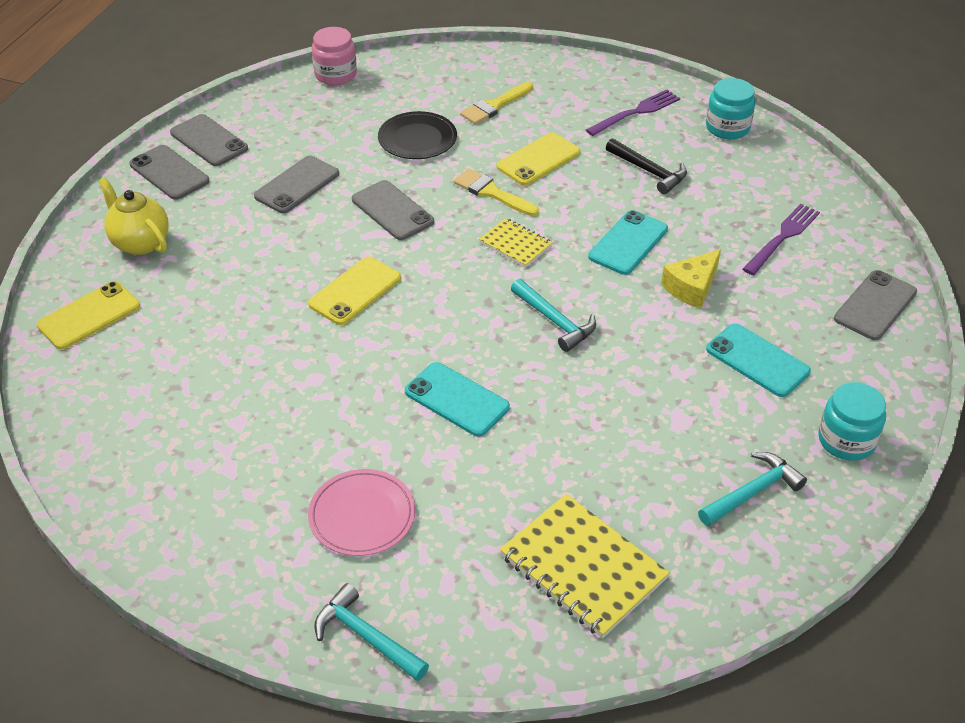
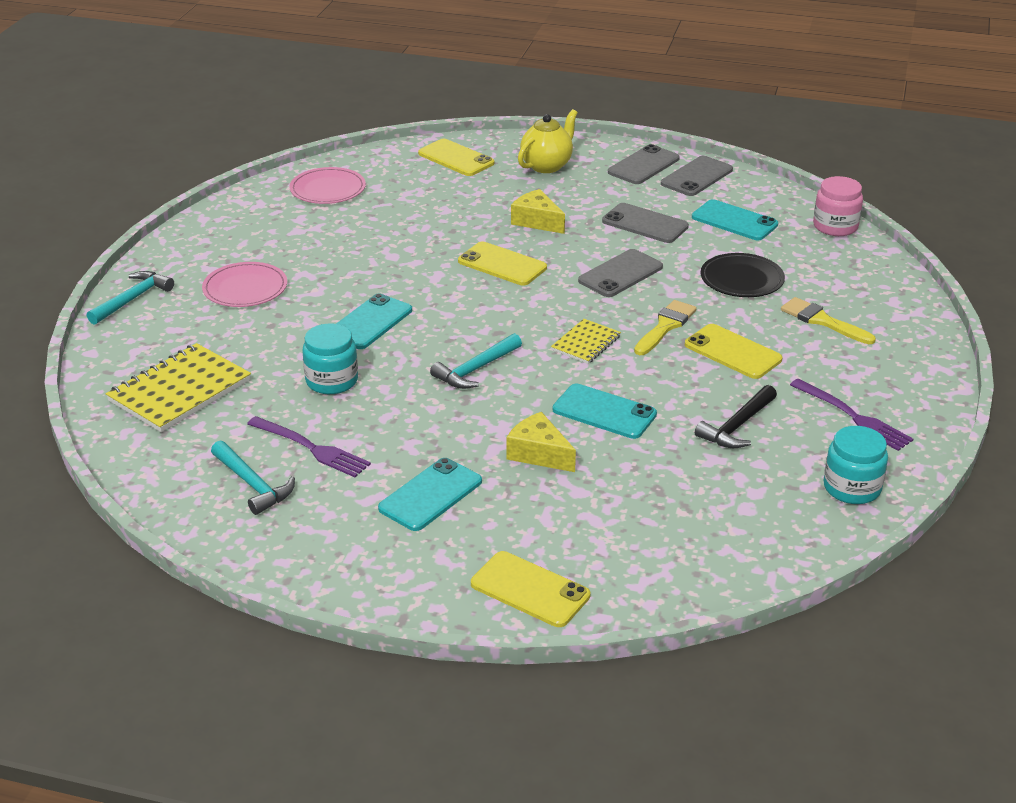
camera: 85 degrees right, 10 degrees down
(126, 438) = (328, 189): none -> pink plate
(268, 259) = (537, 221): none -> yellow cheese
(308, 129) = (734, 221): none -> turquoise phone
(782, 237) = (641, 523): purple fork -> purple fork (312, 448)
(846, 440) = (316, 550): turquoise jar -> turquoise jar (332, 381)
(875, 305) = (530, 590): grey phone -> yellow phone

